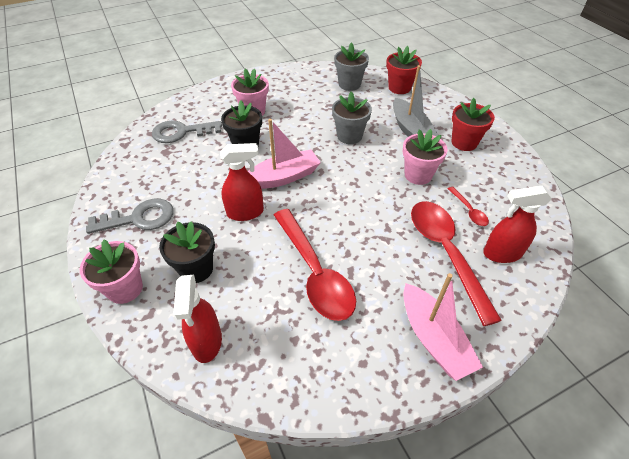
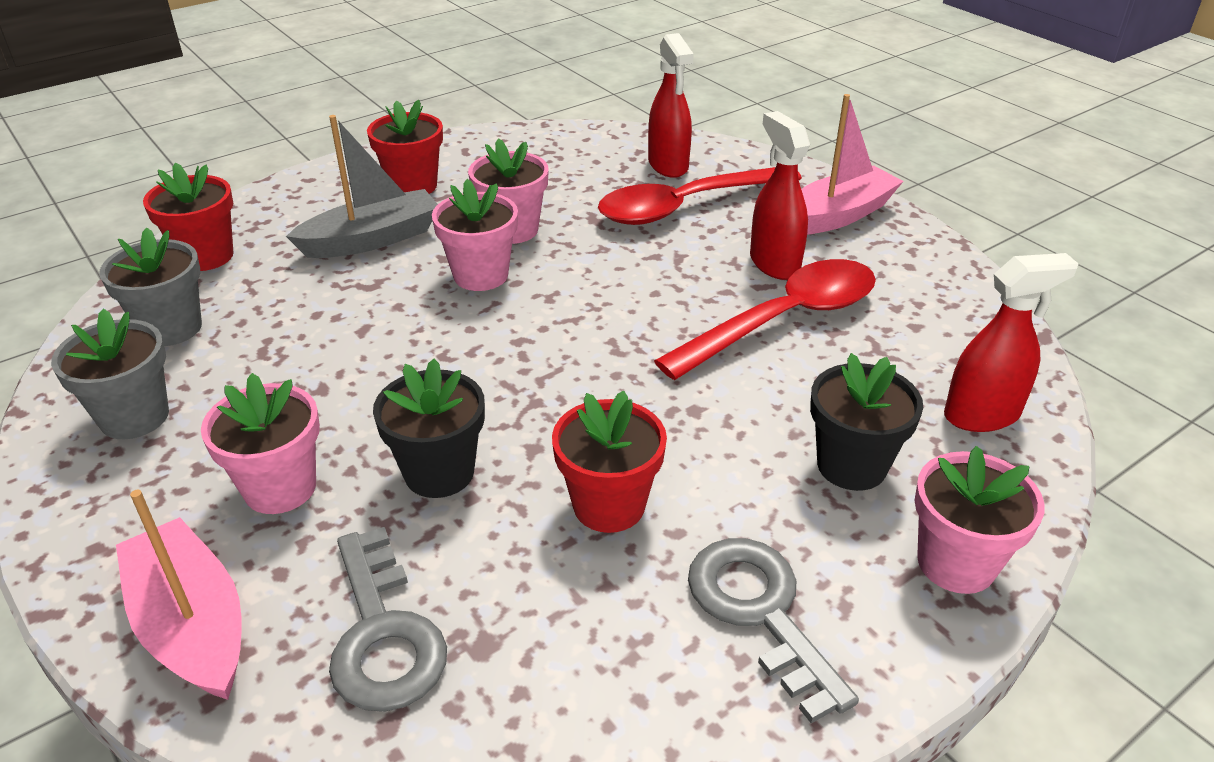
camera: 100 degrees left, 10 degrees down
(209, 186) = (609, 505): none -> red flower pot
(245, 212) = (676, 427): red spray bottle -> red spray bottle (774, 263)
(283, 177) = (552, 389): pink boat -> pink boat (192, 625)
(349, 136) = (396, 312): grey flower pot -> grey flower pot (134, 417)
(375, 162) = (481, 275): none -> pink flower pot
(468, 211) = (590, 186): red spoon -> none

